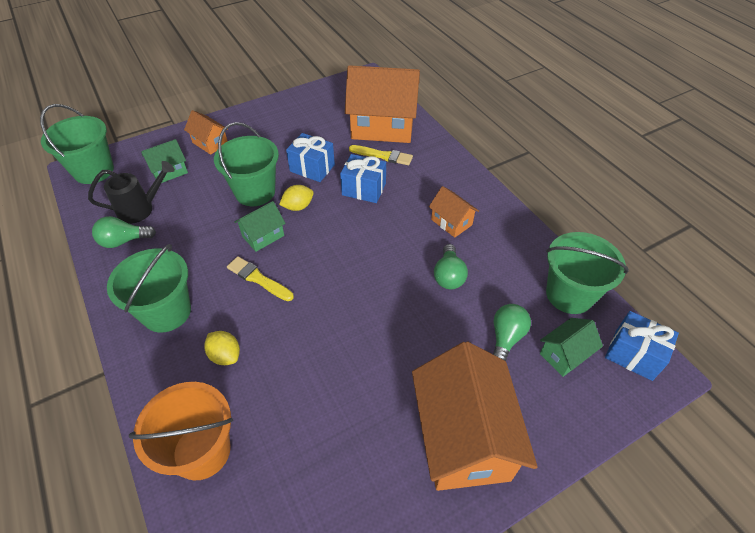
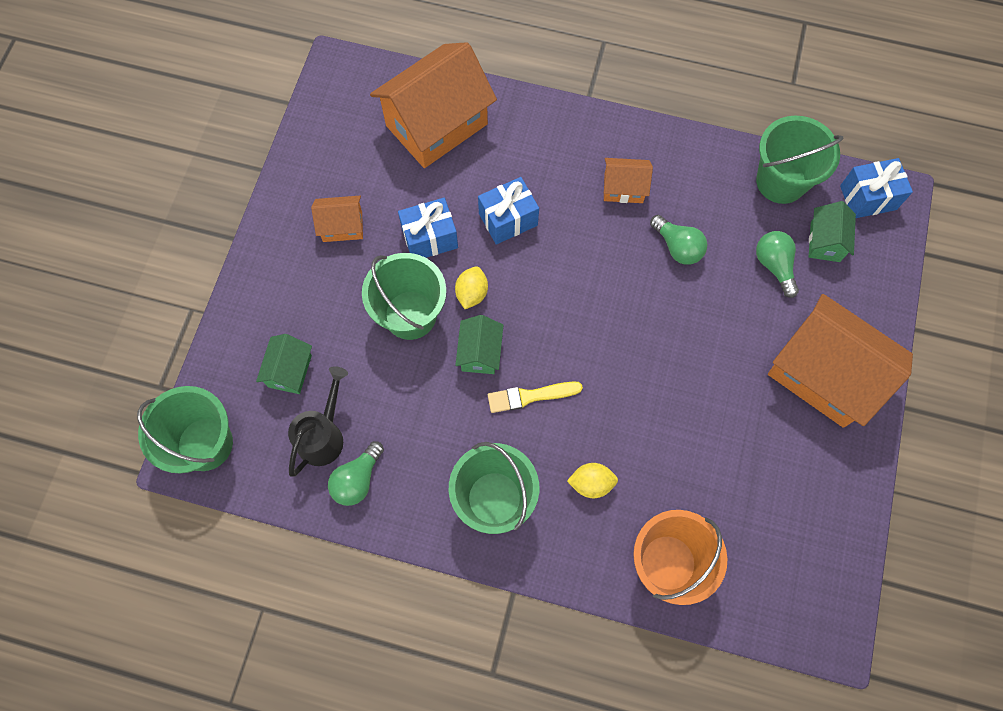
camera: 45 degrees left, 20 degrees up
(210, 143) = (283, 300): orange house -> orange house (342, 226)
(383, 156) = (480, 163): yellow brush -> none

